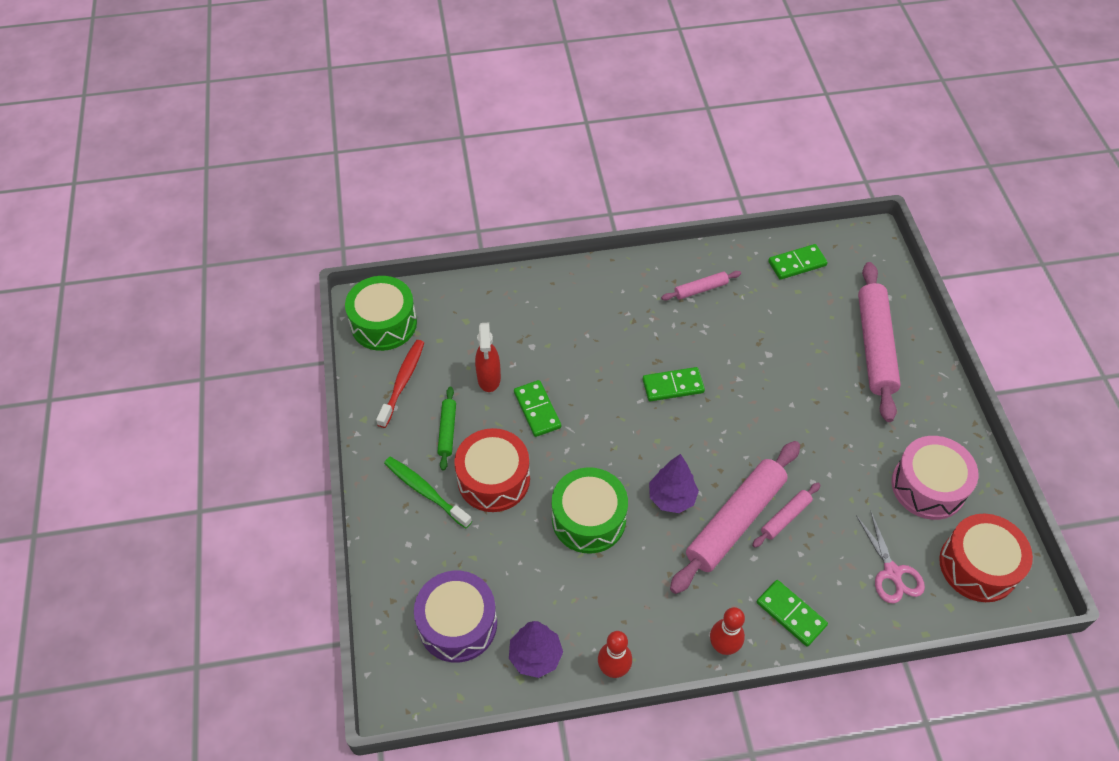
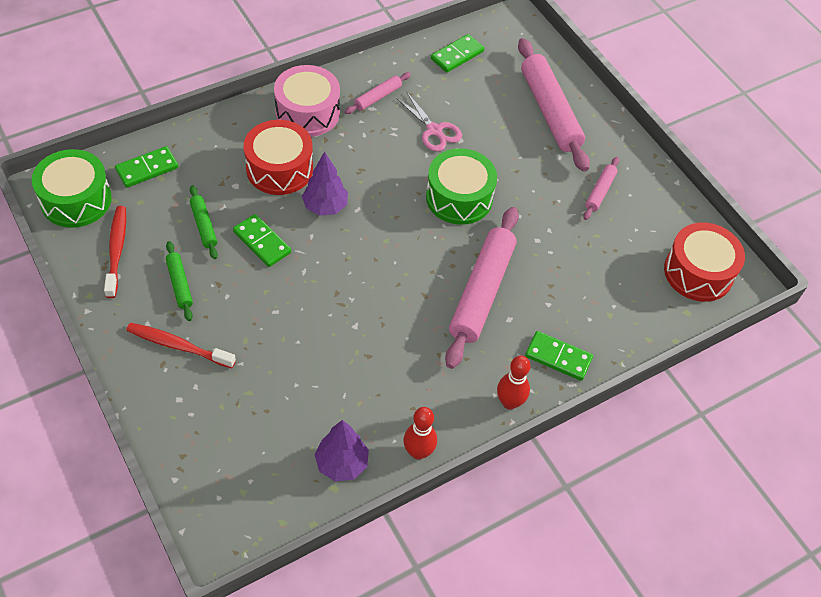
camera: 25 degrees left, 0 degrees up
(426, 492) = (179, 346): green toothbrush -> red toothbrush
(458, 624) = (256, 457): purple drum -> none
(489, 378) = (203, 225): red spray bottle -> green rolling pin
(493, 479) = (242, 316): red drum -> red drum (279, 169)
(588, 519) = (347, 327): green drum -> green drum (459, 197)
(671, 498) = (417, 287): purple tree -> purple tree (325, 207)
(673, 386) = (383, 188): green domino -> green domino (147, 169)
(785, 518) = (524, 277): pink rolling pin -> pink rolling pin (600, 192)
(892, 573) = (631, 298): pink scissors -> pink scissors (434, 131)
(928, 486) = (635, 218): pink drum -> pink drum (307, 112)

